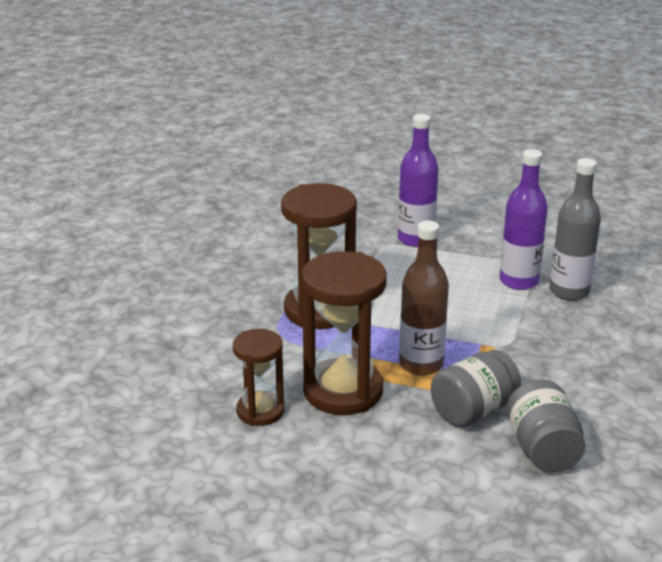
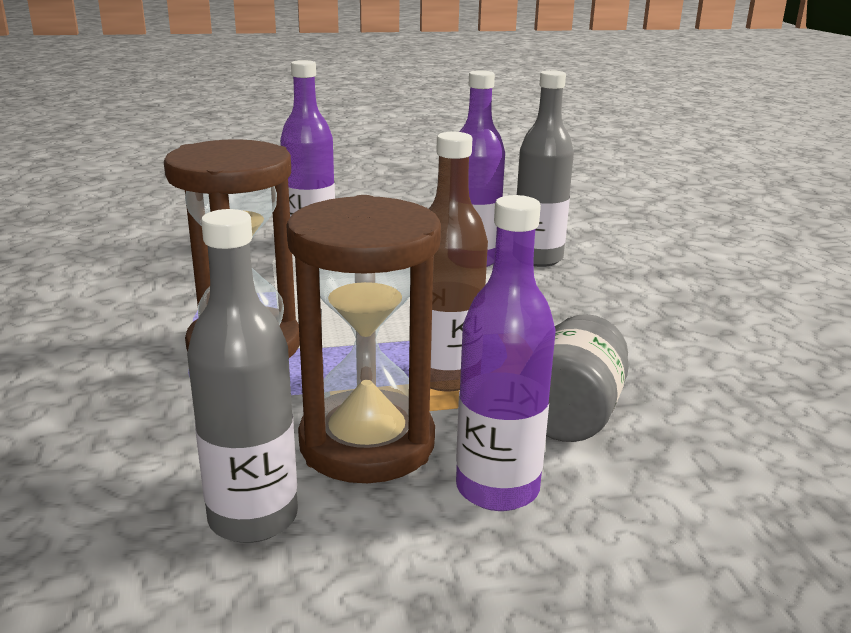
camera: 30 degrees left, 5 degrees down
(260, 411) = (253, 517): brown hourglass -> grey bottle
(390, 437) = (497, 488): none -> purple bottle
(542, 449) = (705, 436): grey jar -> none

